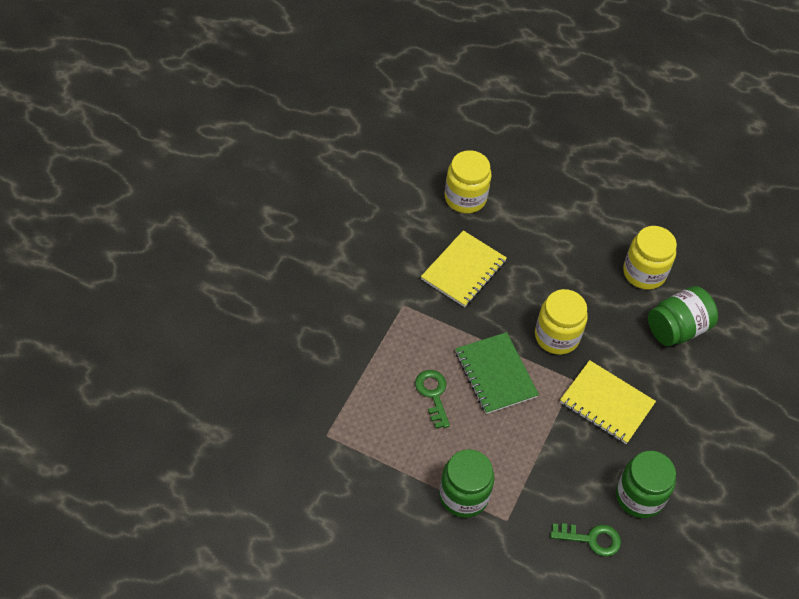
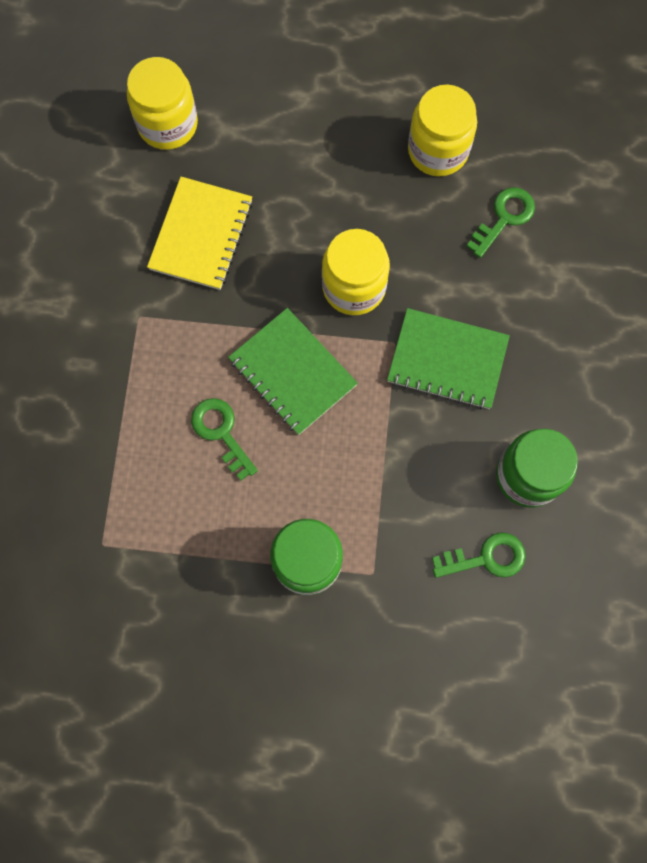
camera: 15 degrees left, 20 degrees up
(606, 403) = (447, 360): yellow notebook -> green notebook
(677, 329) = (504, 218): green jar -> green key

